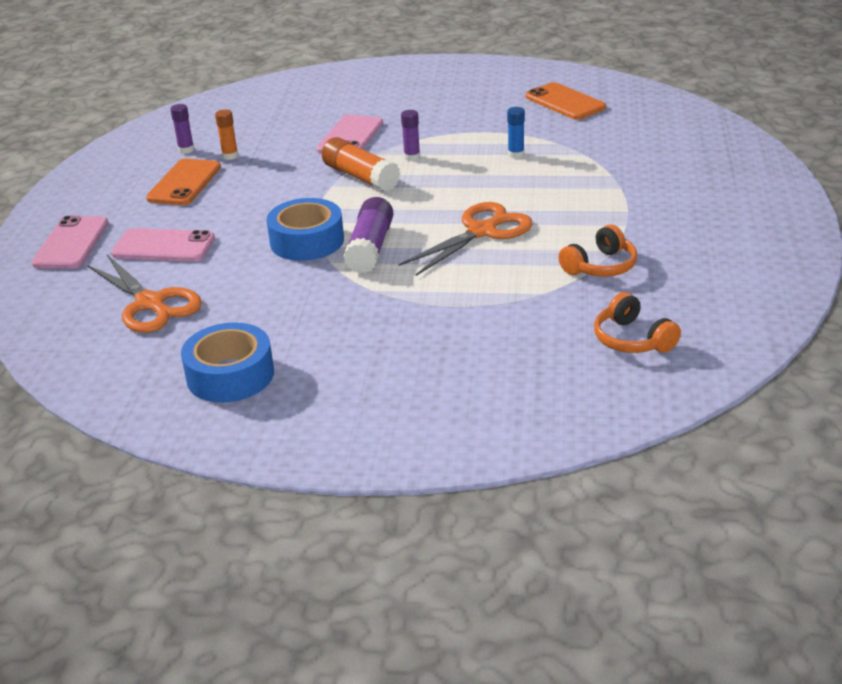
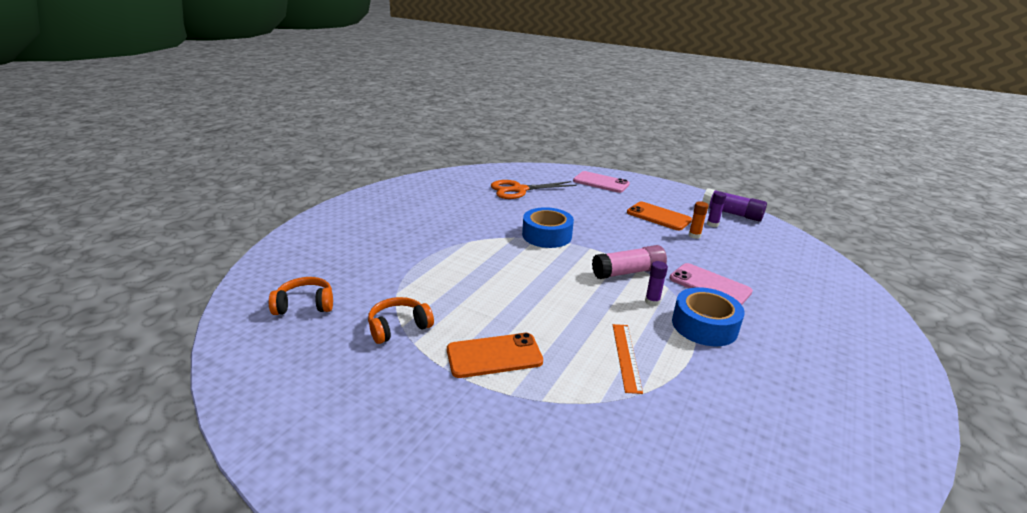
camera: 110 degrees right, 5 degrees down
(163, 246) = (577, 200): pink phone -> none
(230, 375) = (434, 195): blue tape -> blue tape (704, 325)
(360, 177) = (628, 272): orange glue stick -> pink glue stick
(370, 248) = (518, 251): purple glue stick -> purple glue stick (731, 213)
(481, 231) = (500, 295): orange scissors -> none
(516, 154) = (626, 356): blue glue stick -> orange ruler
(565, 102) = (758, 446): orange phone -> orange phone (494, 356)
(600, 266) = (399, 327): orange headphones -> orange headphones turned 75 degrees clockwise

